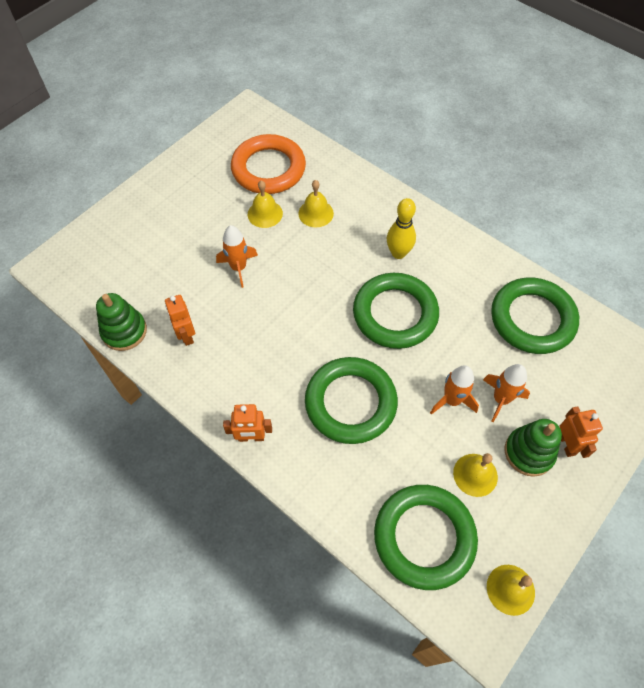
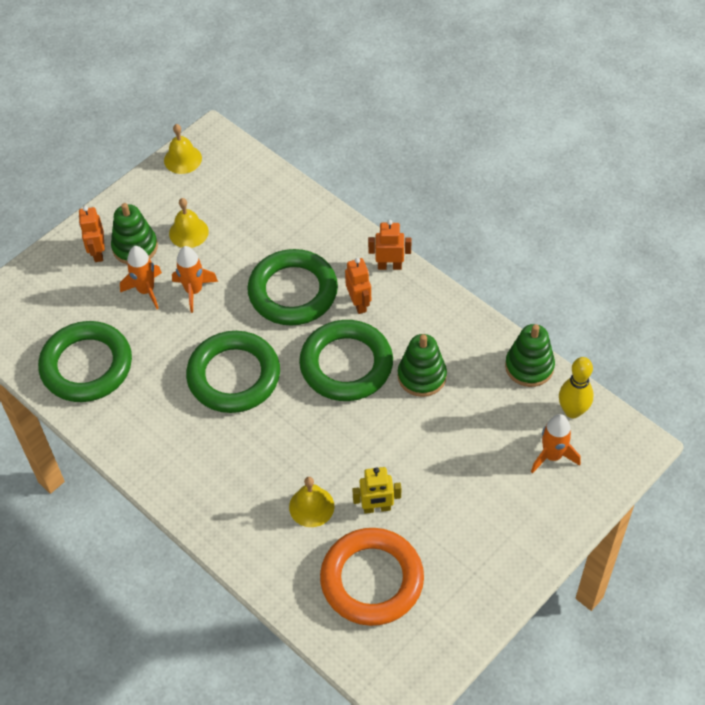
camera: 175 degrees left, 5 degrees down
(186, 335) = (461, 360): orange robot -> orange robot (359, 303)
(224, 319) = (422, 376): none -> green stacking toy
(238, 268) = (408, 435): orange rocket -> orange rocket (552, 456)
(265, 214) = (377, 508): yellow bell -> yellow robot
(398, 253) = (216, 447): yellow bowling pin -> yellow bowling pin (572, 411)
(424, 537) = (243, 191): green ring -> green ring (346, 365)

